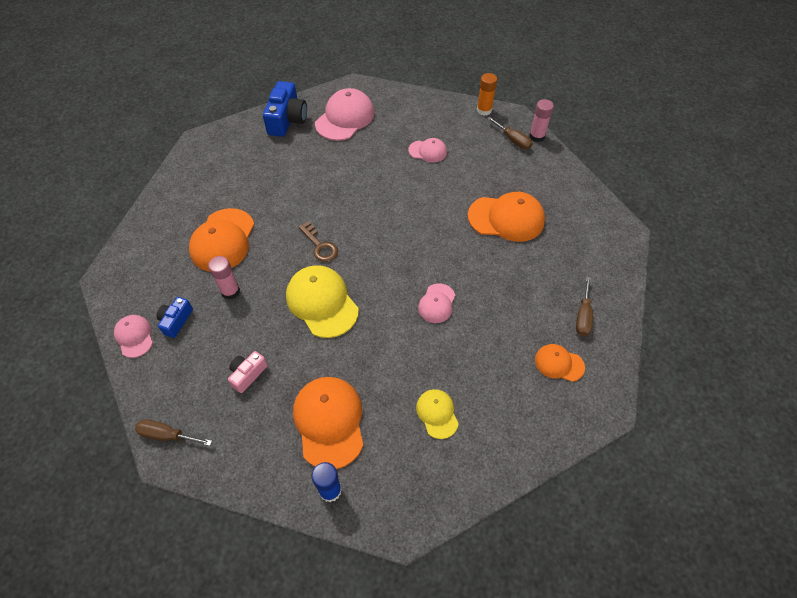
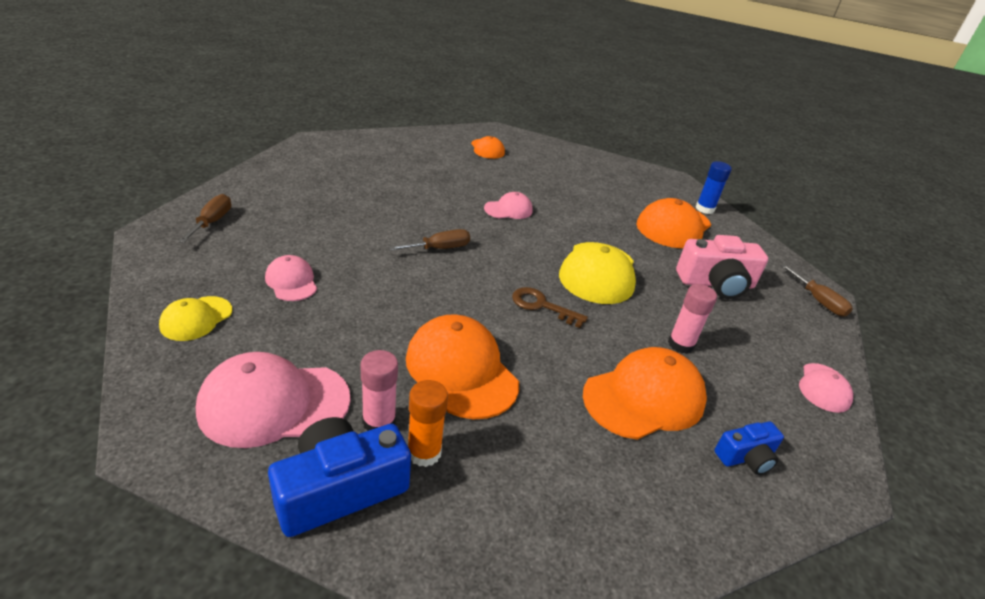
camera: 135 degrees left, 20 degrees down
(176, 321) = (764, 365): blue camera -> blue camera (745, 457)
(248, 374) = (716, 283): pink camera -> pink camera, size x1.78
(320, 246) = (542, 306): brown key -> brown key turned 75 degrees counterclockwise
(437, 413) = (594, 184): yellow cap -> yellow cap (196, 318)
(484, 110) = (151, 260): orange glue stick -> orange glue stick (424, 452)
(506, 218) = (359, 198): orange cap -> orange cap (461, 370)
(537, 136) = (190, 207): pink glue stick -> pink glue stick (379, 421)
(583, 316) = (432, 146): brown screwdriver -> brown screwdriver (439, 248)

